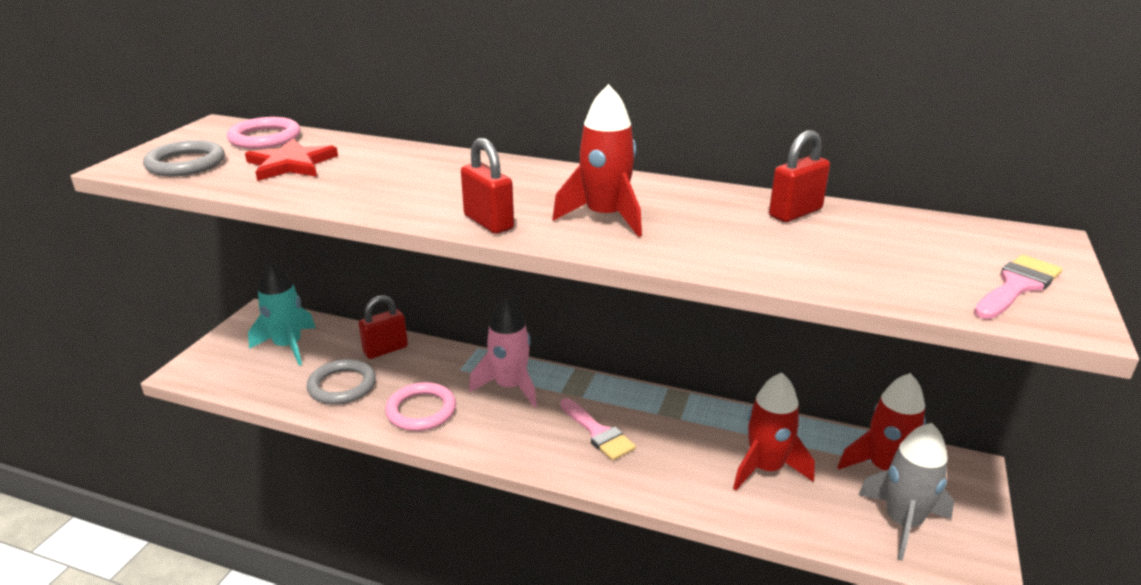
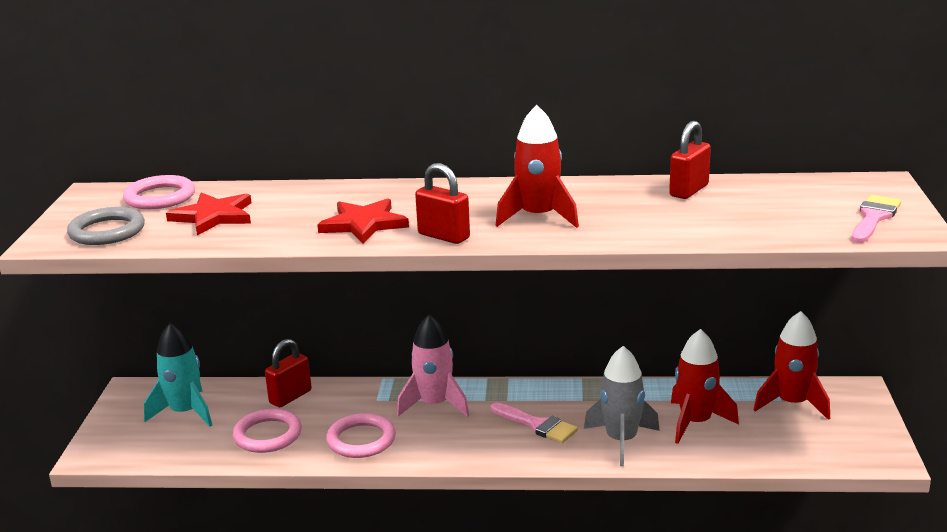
camera: 15 degrees left, 5 degrees down
(342, 386) = (267, 435): grey ring -> pink ring
(421, 195) = (364, 224): none -> red star
(902, 522) = (819, 438): grey rocket -> grey rocket (621, 440)

